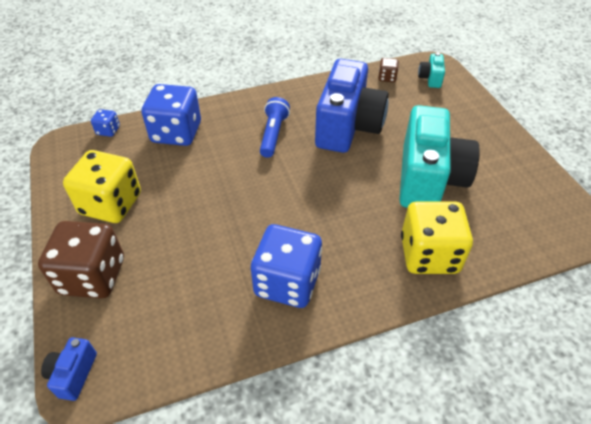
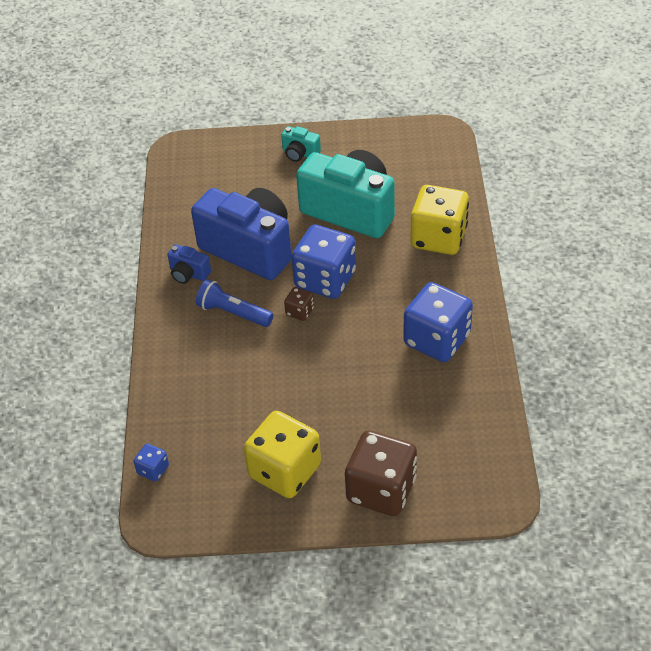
camera: 70 degrees left, 0 degrees up
(73, 374) = (487, 506): blue camera -> blue camera (188, 273)
(176, 133) = (189, 401): blue dice -> blue dice (325, 279)
(387, 78) = (182, 195): brown dice -> brown dice (300, 311)
(430, 78) = (202, 161): turquoise camera -> turquoise camera (300, 153)

